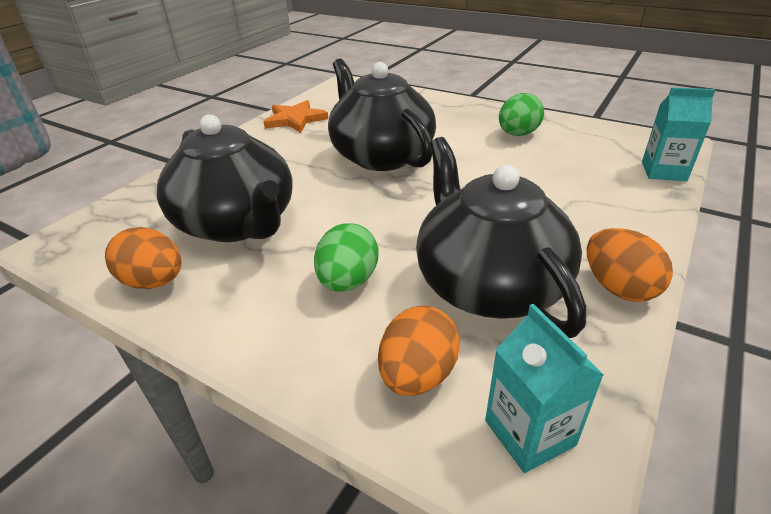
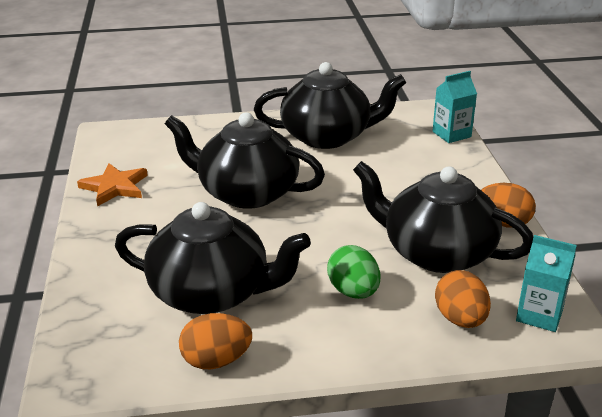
camera: 40 degrees left, 5 degrees down
(517, 134) = (328, 136): green egg -> black teapot

